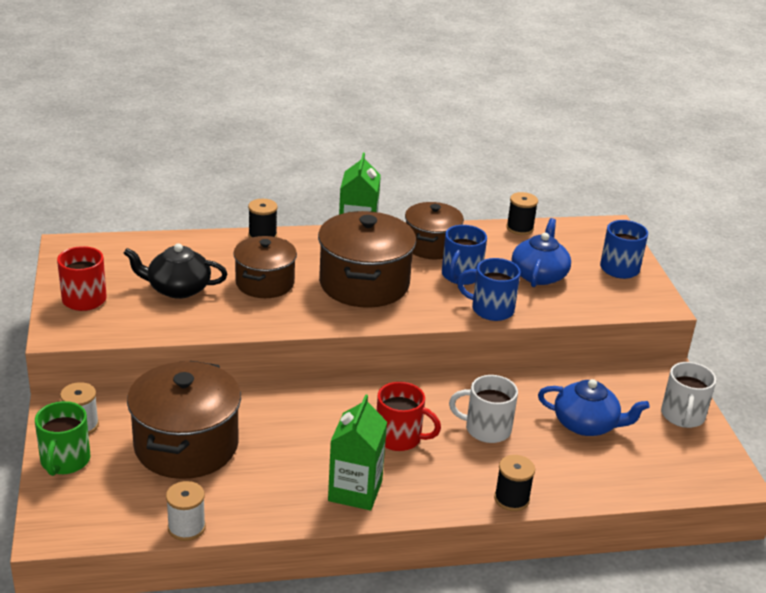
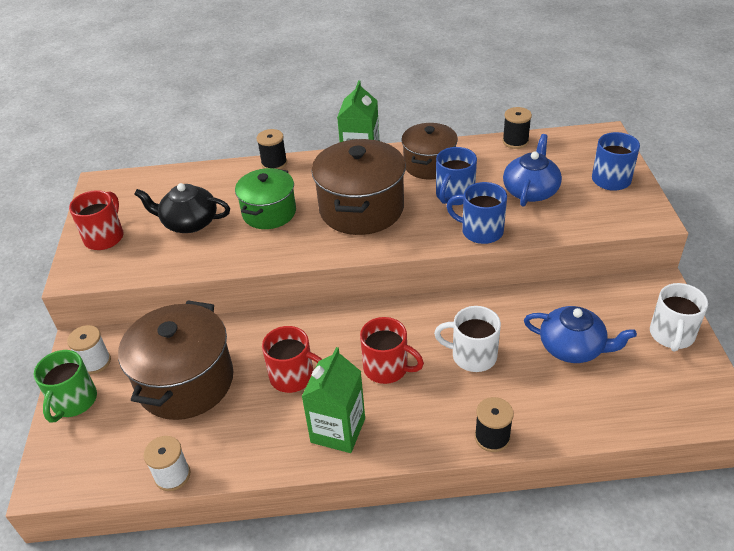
camera: 10 degrees right, 10 degrees up
(265, 283) = (269, 212): brown pot -> green pot
(302, 443) = (293, 377): none -> red mug

